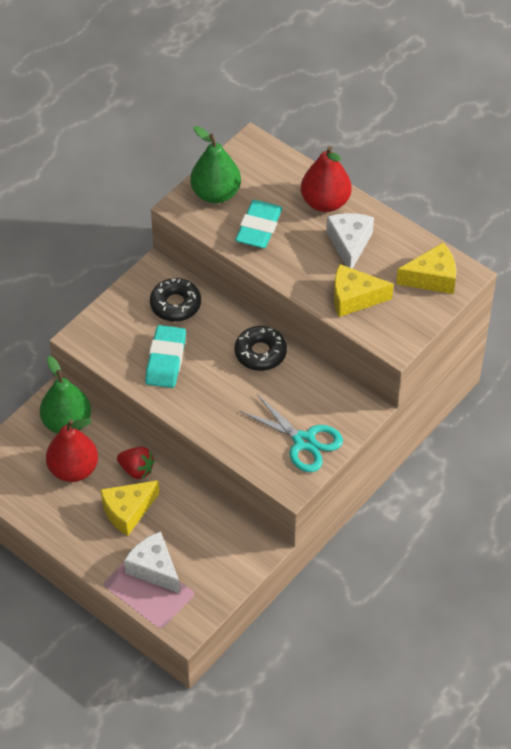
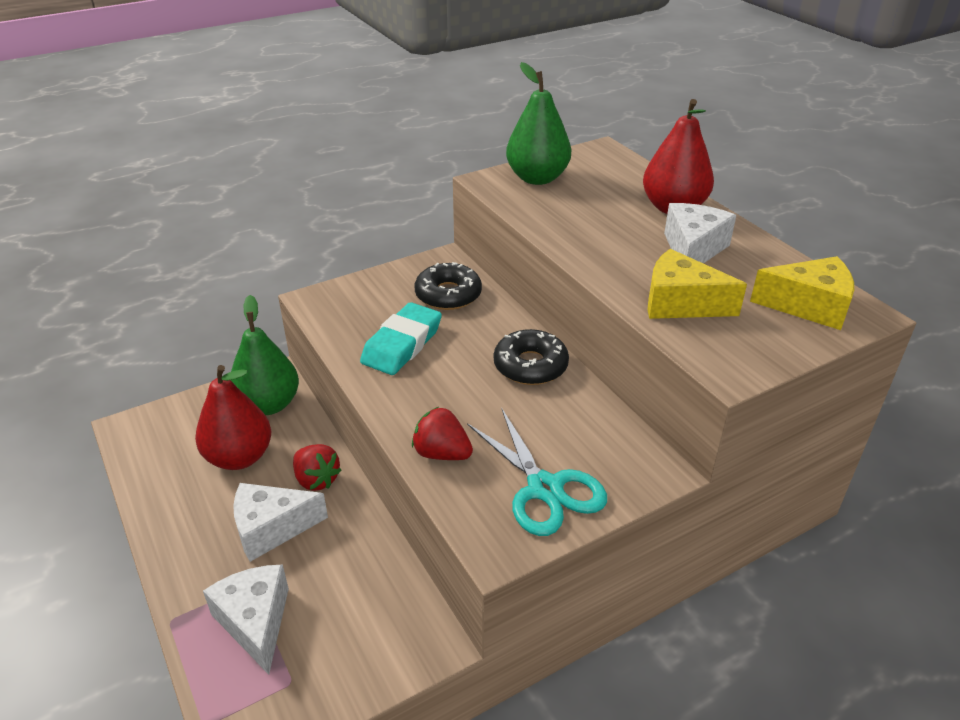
camera: 20 degrees right, 15 degrees down
(128, 511) = (271, 528): yellow cheese -> white cheese
(233, 436) = (442, 453): none -> red strawberry
(258, 228) = (575, 213): turquoise eraser -> none

